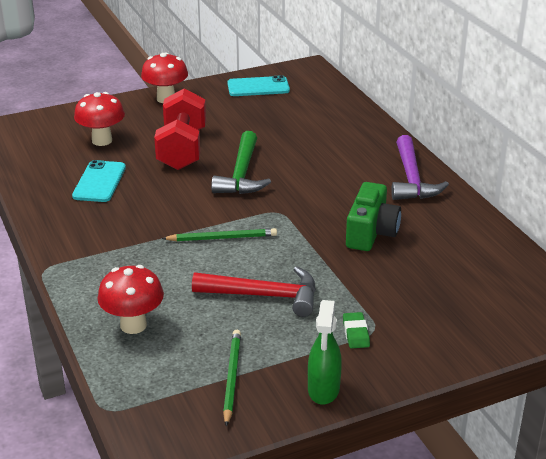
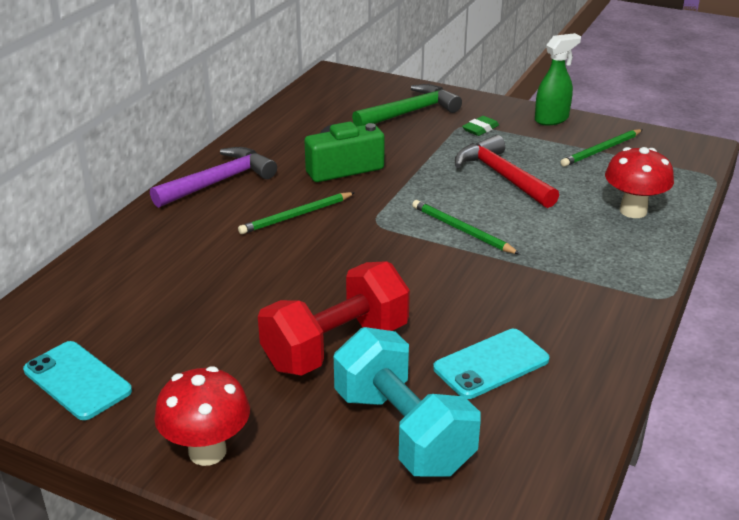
camera: 130 degrees left, 0 degrees up
(102, 140) = (403, 431): red mushroom -> turquoise dumbbell
(241, 174) = (336, 275): green hammer -> green hammer (410, 112)
(327, 188) = (296, 216): none -> green pencil

